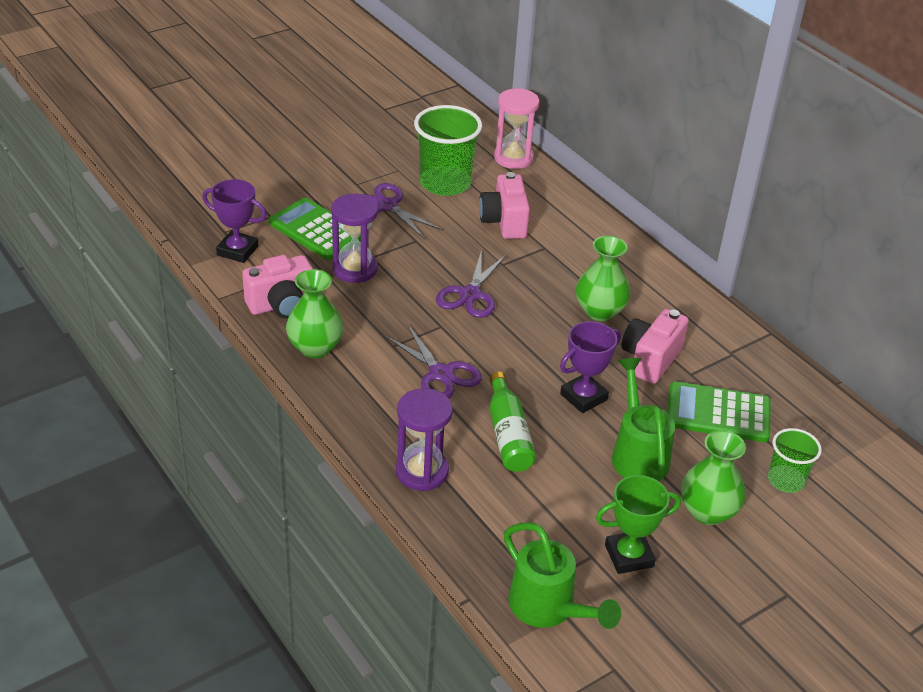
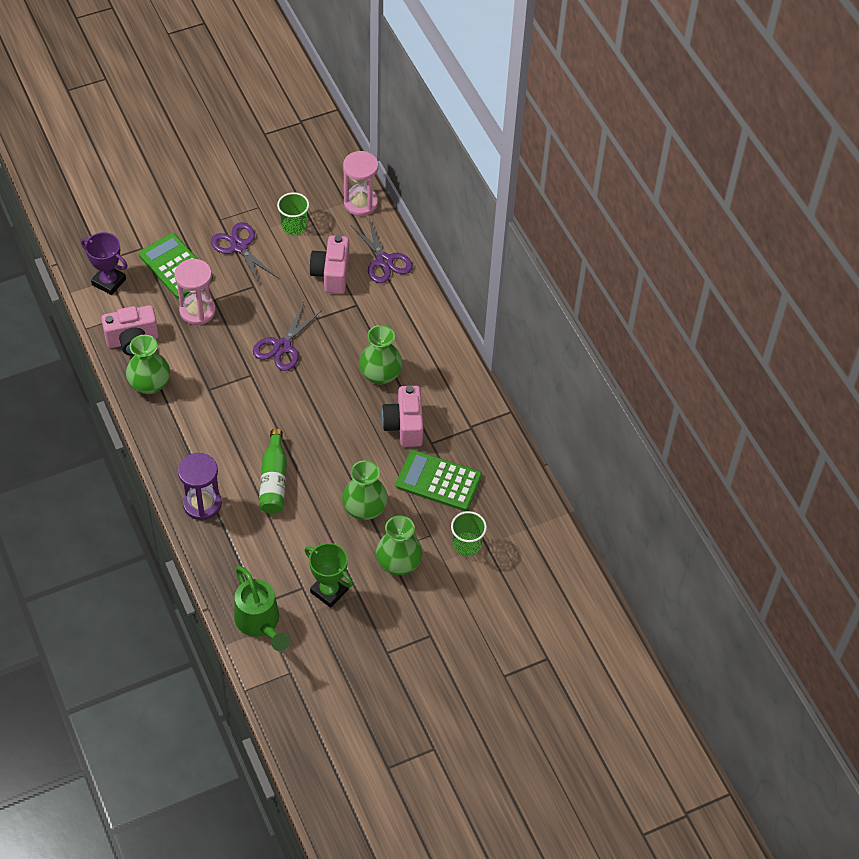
camera: 10 degrees right, 15 degrees up
(355, 269) = (197, 311): purple hourglass -> pink hourglass
(441, 374) = (239, 420): purple scissors -> purple scissors (384, 261)
(445, 183) = (294, 226): green cup -> green cup, size x0.57
(583, 397) = (341, 454): purple trophy -> none
(629, 556) = (329, 591): green trophy -> green trophy turned 45 degrees clockwise
(638, 454) = (365, 509): green watering can -> green vase
(650, 359) = (404, 425): pink camera -> pink camera turned 45 degrees counterclockwise

